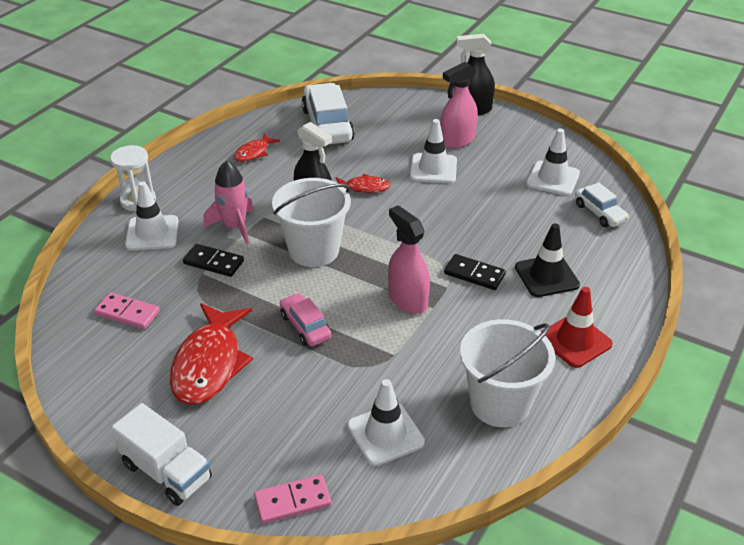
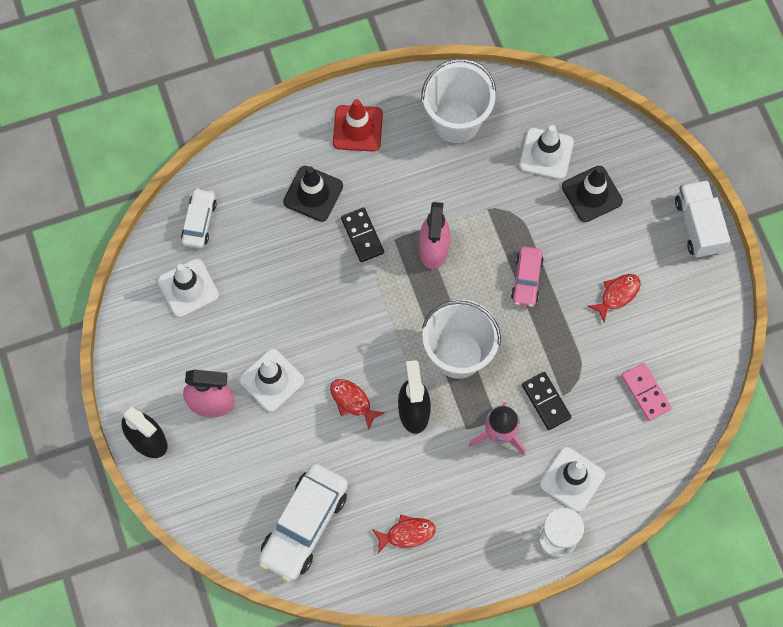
camera: 140 degrees left, 30 degrees up
(209, 364) = (617, 295): red fish -> red fish, size x0.50
(292, 501) = (637, 150): pink domino -> none
(306, 428) = (592, 194): none -> black traffic cone

